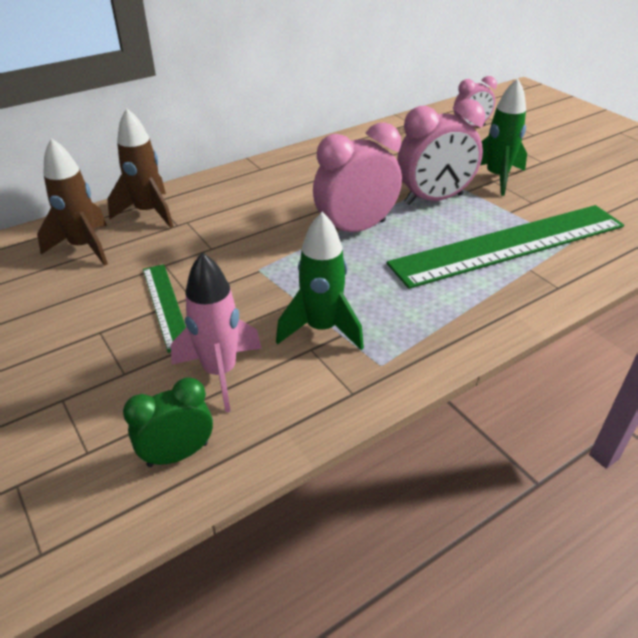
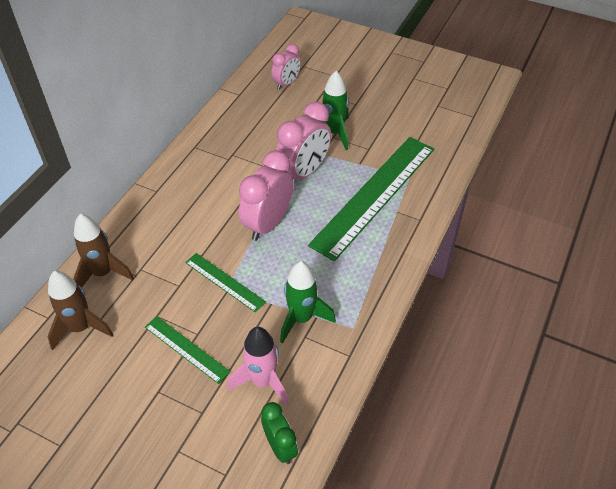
camera: 30 degrees left, 10 degrees up
(178, 454) = (280, 447): green clock -> green clock turned 120 degrees clockwise
(262, 262) = (224, 282): none -> green ruler

